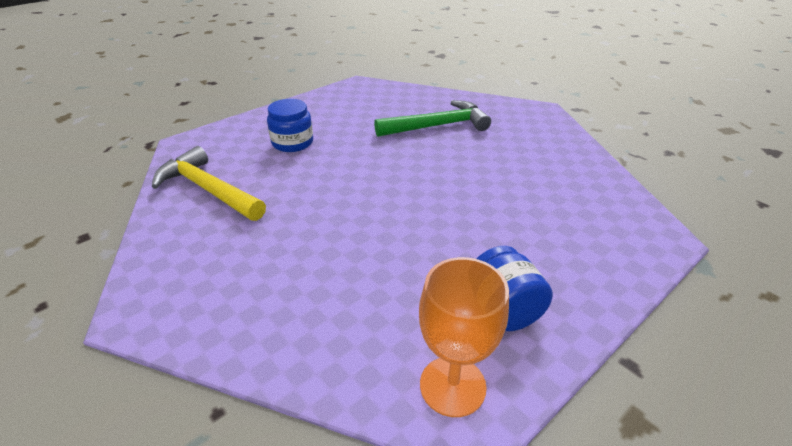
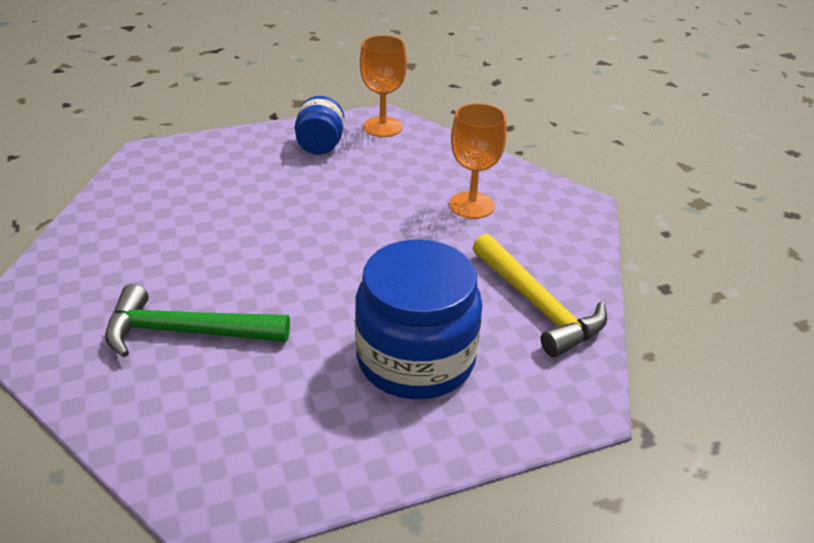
camera: 160 degrees left, 0 degrees up
(277, 270) = (472, 205): none -> orange goblet
(292, 143) = (416, 359): blue jar -> blue jar, size x1.82

